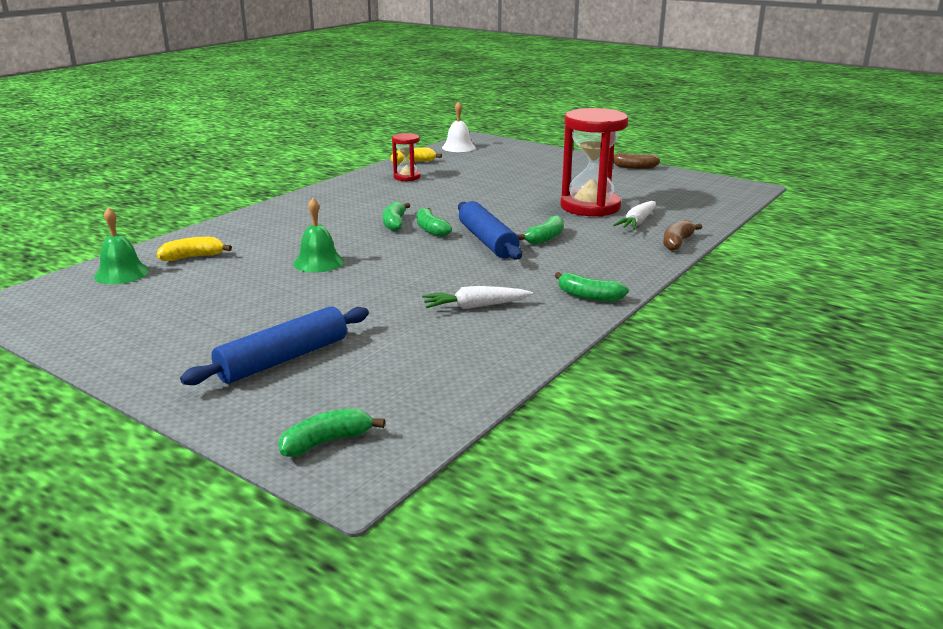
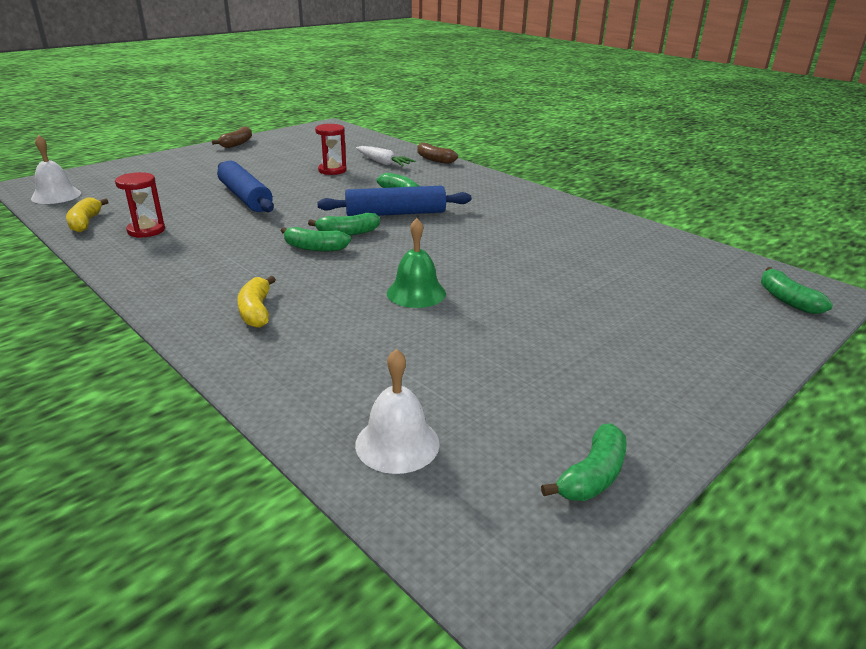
camera: 80 degrees left, 5 degrees up
(121, 273) = (397, 443): green bell -> white bell
(193, 257) = (357, 379): yellow banana -> yellow banana (256, 311)
(283, 359) = (657, 315): blue rolling pin -> blue rolling pin (245, 197)
(475, 306) = (545, 232): white carrot -> none
(589, 296) = (530, 196): green banana -> green banana (592, 476)
(590, 207) = (332, 170): red hourglass -> red hourglass, size x0.50

